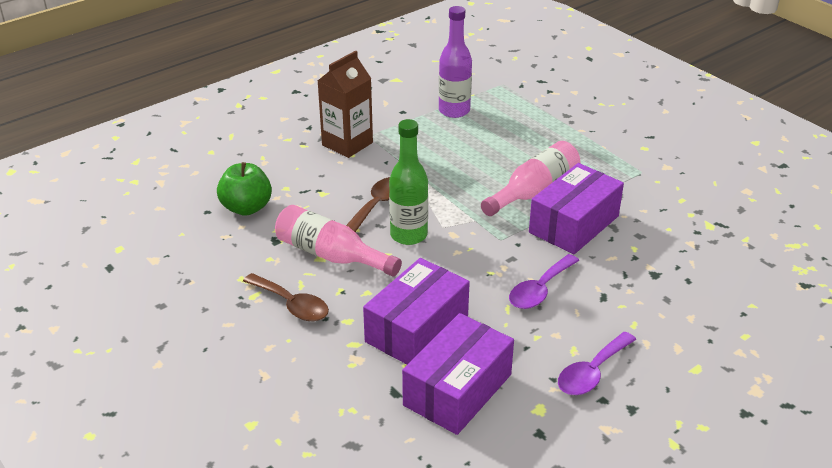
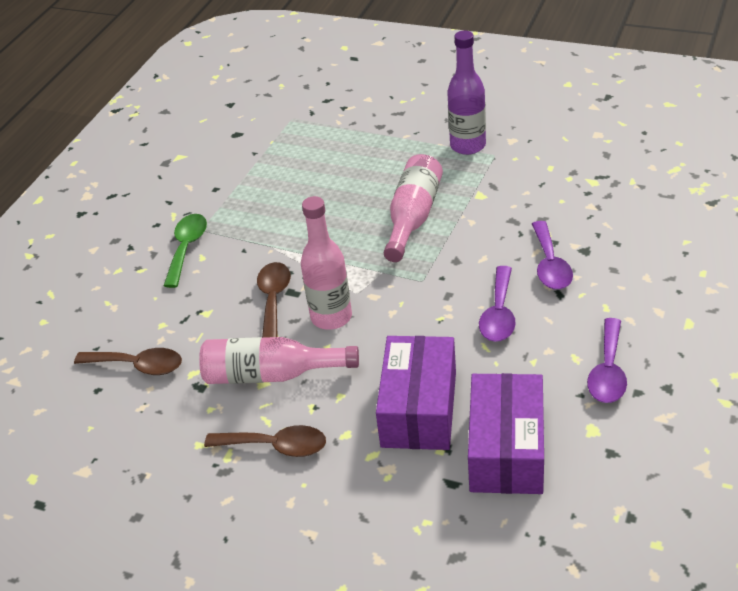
camera: 25 degrees left, 5 degrees up
(246, 208) = (138, 366): green apple -> brown spoon
(347, 144) = (187, 248): brown carton -> green spoon
(408, 235) = (331, 317): green bottle -> pink bottle
(454, 111) = (267, 166): purple bottle -> purple bottle (468, 146)
(573, 224) = (476, 234): purple box -> none
(615, 272) = (550, 265): none -> purple spoon

